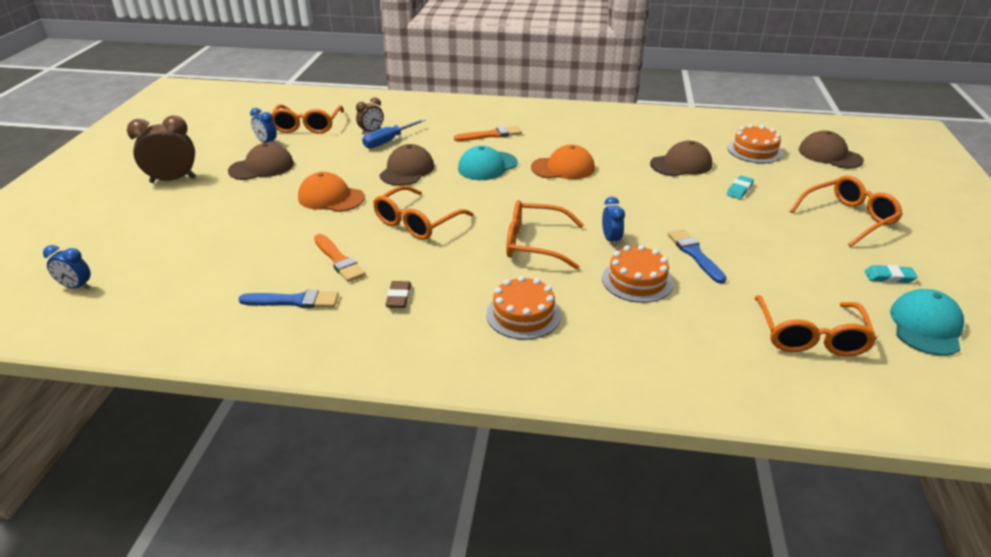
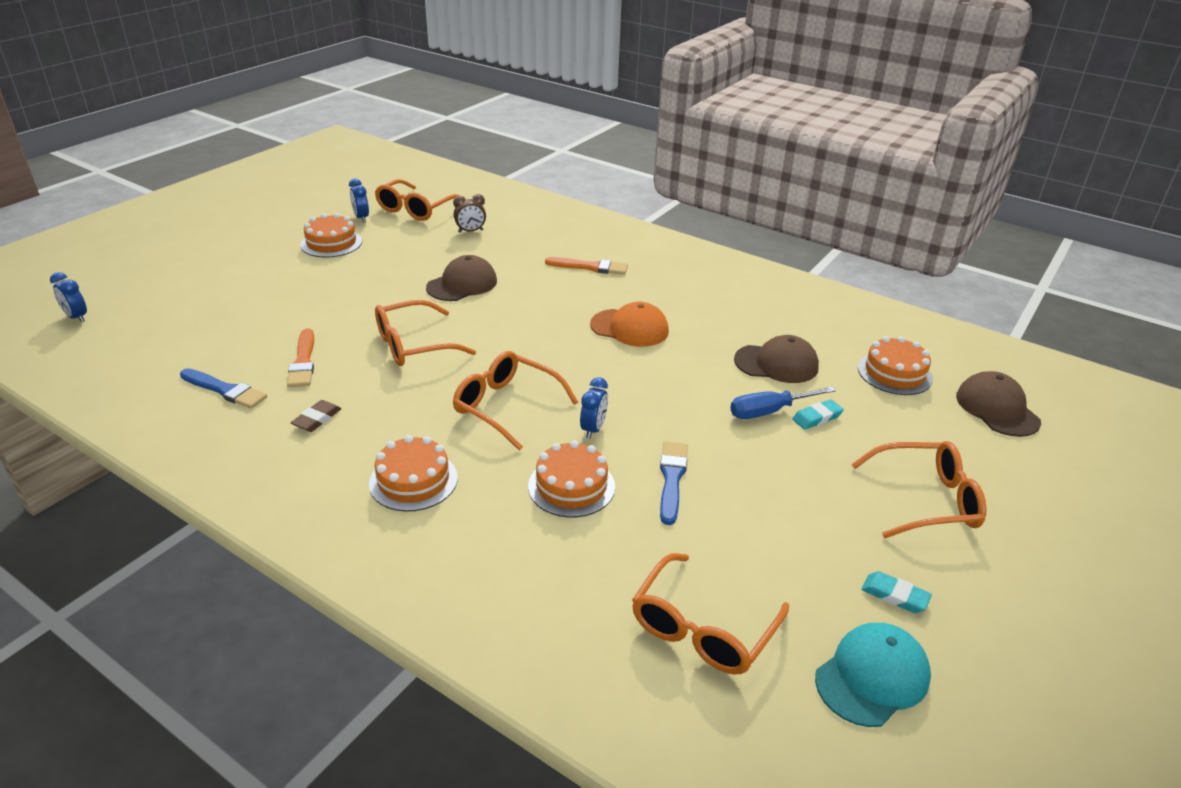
camera: 25 degrees right, 0 degrees up
(173, 180) = (245, 235): brown clock -> none
(261, 167) = (331, 243): brown cap -> orange cake
(331, 198) = (361, 293): orange cap -> none
(387, 141) = (475, 246): blue screwdriver -> blue screwdriver (768, 411)
(487, 166) = (549, 303): turquoise cap -> none

